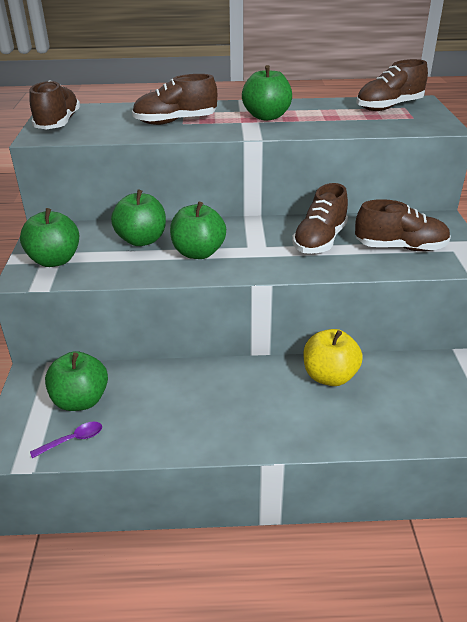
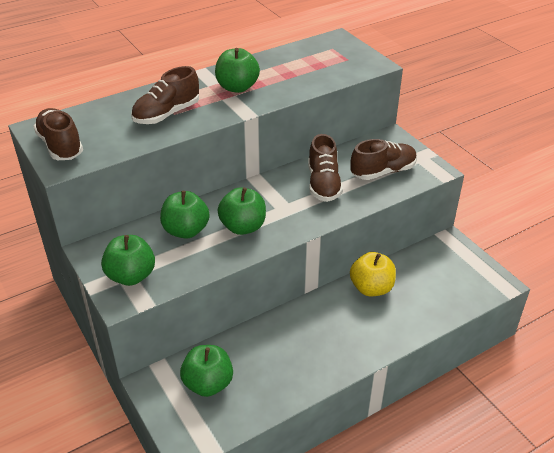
camera: 30 degrees left, 5 degrees up
(73, 440) = (230, 416): purple spoon -> none
(389, 107) = (321, 51): brown shoe -> none

